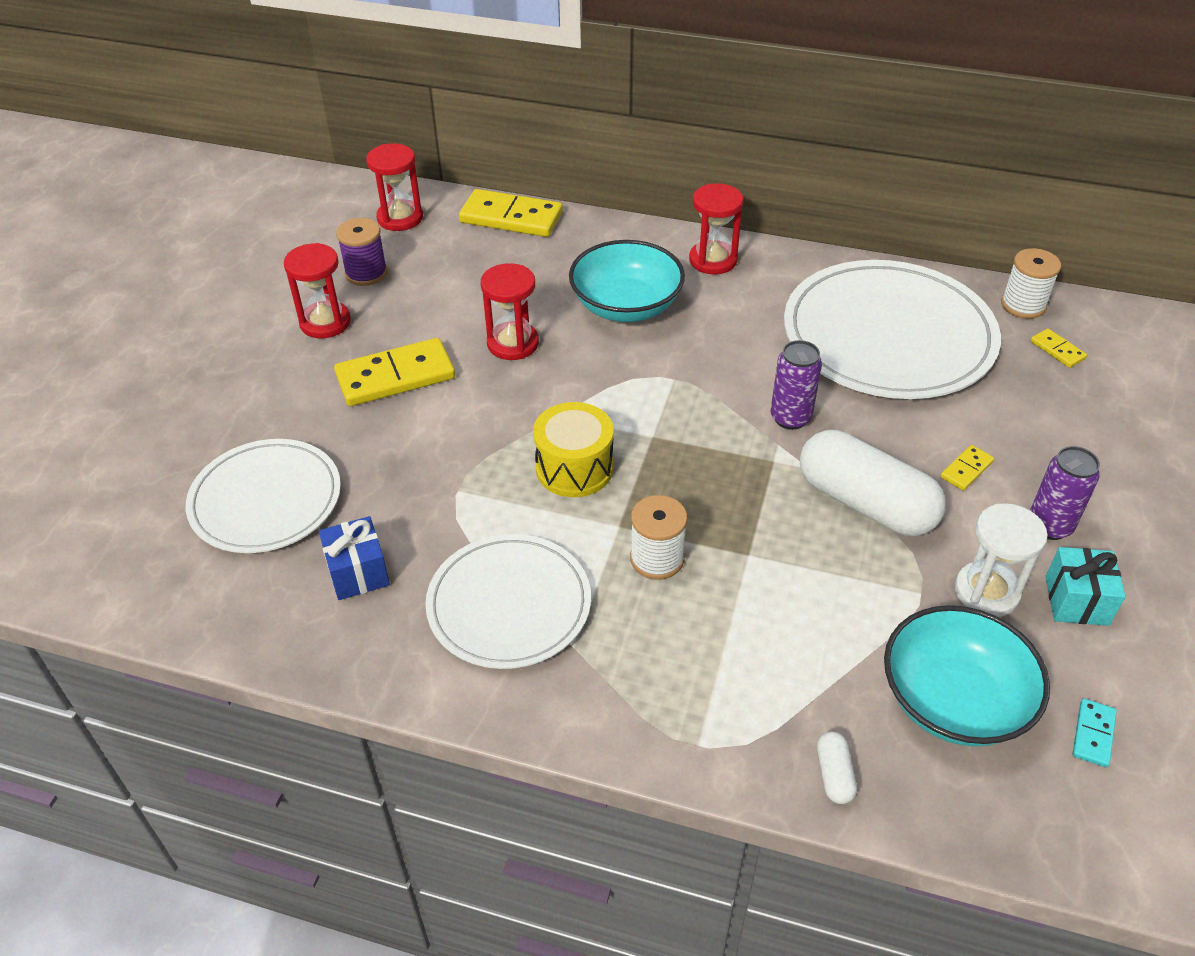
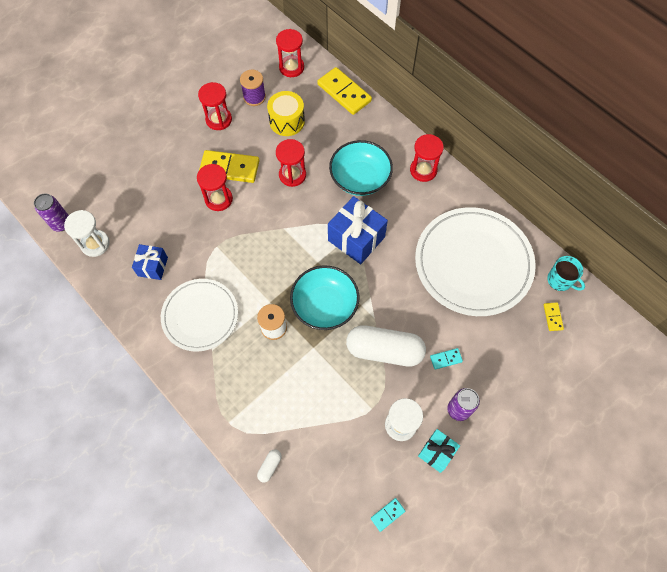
camera: 30 degrees right, 20 degrees up
(212, 589) = (95, 244): none -> white hourglass
(266, 500) = (139, 209): white plate -> none
(409, 424) = (218, 199): none -> red hourglass
(574, 468) = (272, 261): yellow drum -> yellow drum (287, 121)
(687, 380) = (356, 238): none -> blue gift
(790, 418) = (387, 286): purple can -> purple can (61, 224)
(865, 503) = (384, 350): white capsule -> white capsule turned 60 degrees counterclockwise
(953, 700) = (343, 465): turquoise bowl -> turquoise bowl (325, 305)
(966, 470) = (446, 359): yellow domino -> turquoise domino
(1023, 305) = (560, 280): white spool -> turquoise mug

